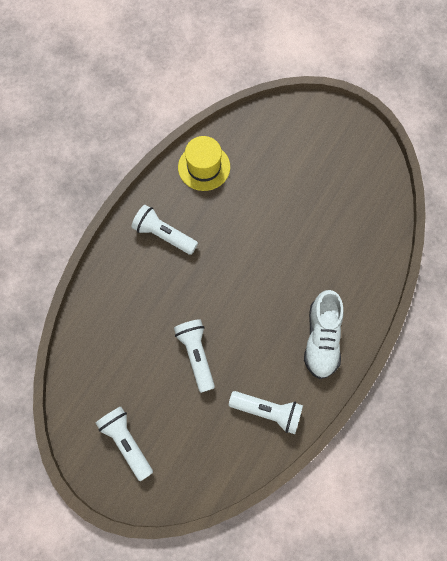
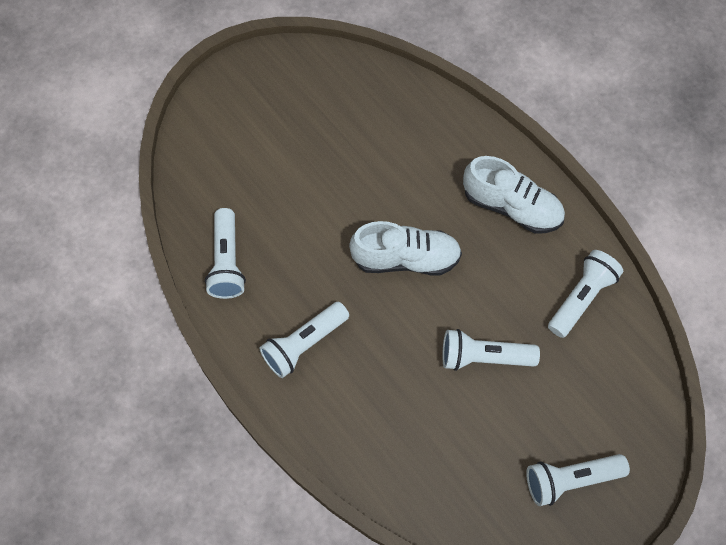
camera: 70 degrees left, 5 degrees down
(204, 167) = (227, 262): yellow hat -> white flashlight
(250, 278) = (406, 258): none -> white shoe

